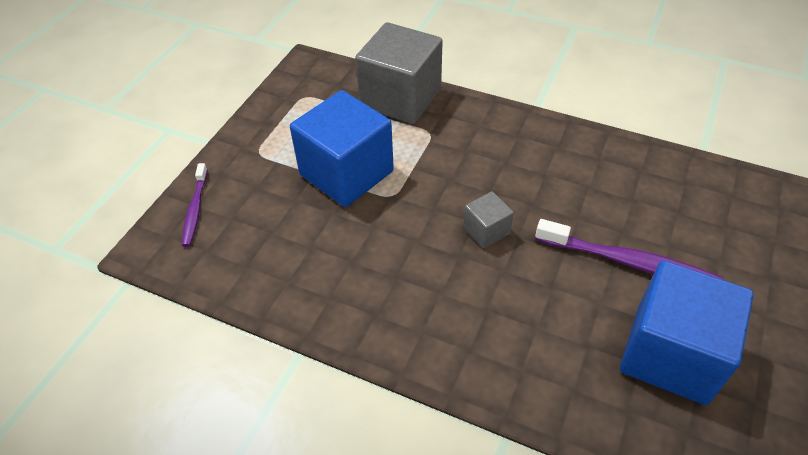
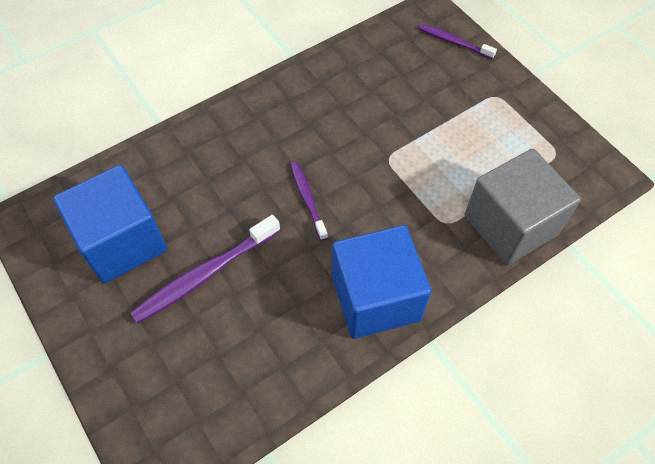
camera: 120 degrees right, 10 degrees up
(346, 173) = (433, 140): blue cube -> blue cube (376, 298)
(486, 230) = (307, 199): grey cube -> purple toothbrush

